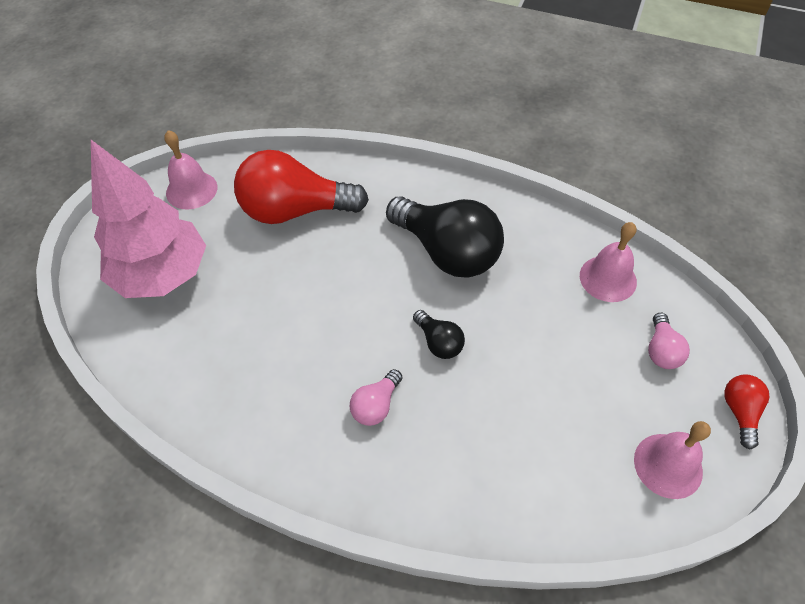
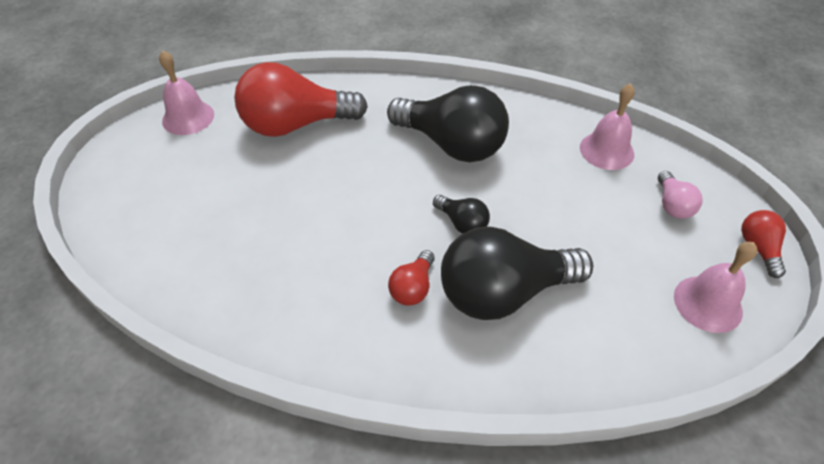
camera: 10 degrees left, 5 degrees down
(163, 275) = (170, 196): pink tree -> none
(376, 405) = (413, 288): pink light bulb -> red light bulb
(463, 423) = (503, 292): none -> black light bulb

